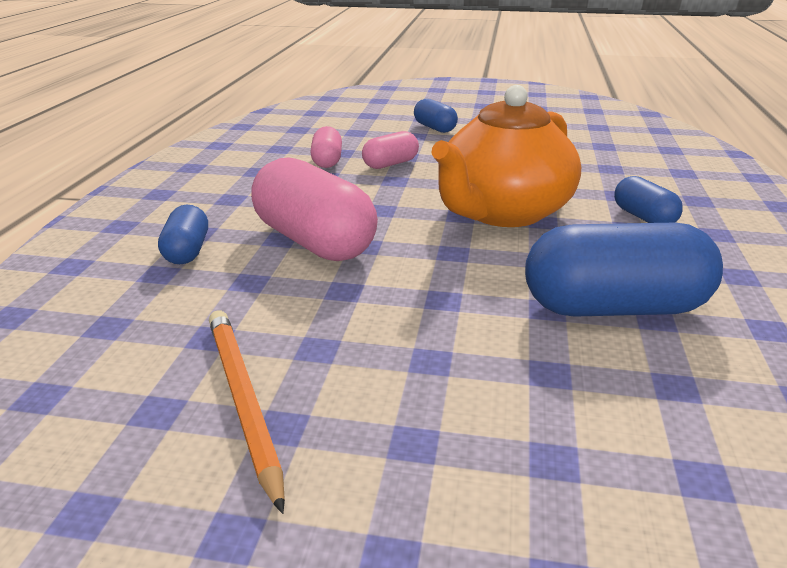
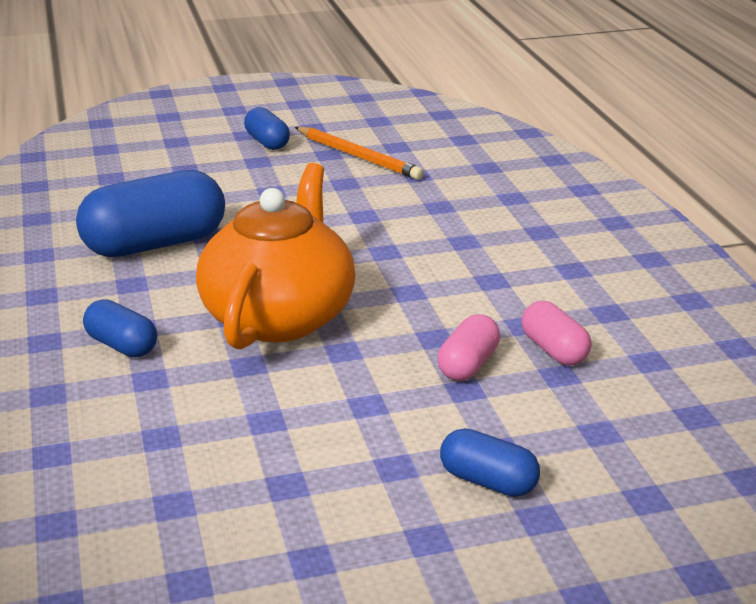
camera: 155 degrees right, 0 degrees up
(187, 251) = (520, 214): blue capsule -> blue capsule (267, 142)
(314, 241) = (431, 244): pink capsule -> none

